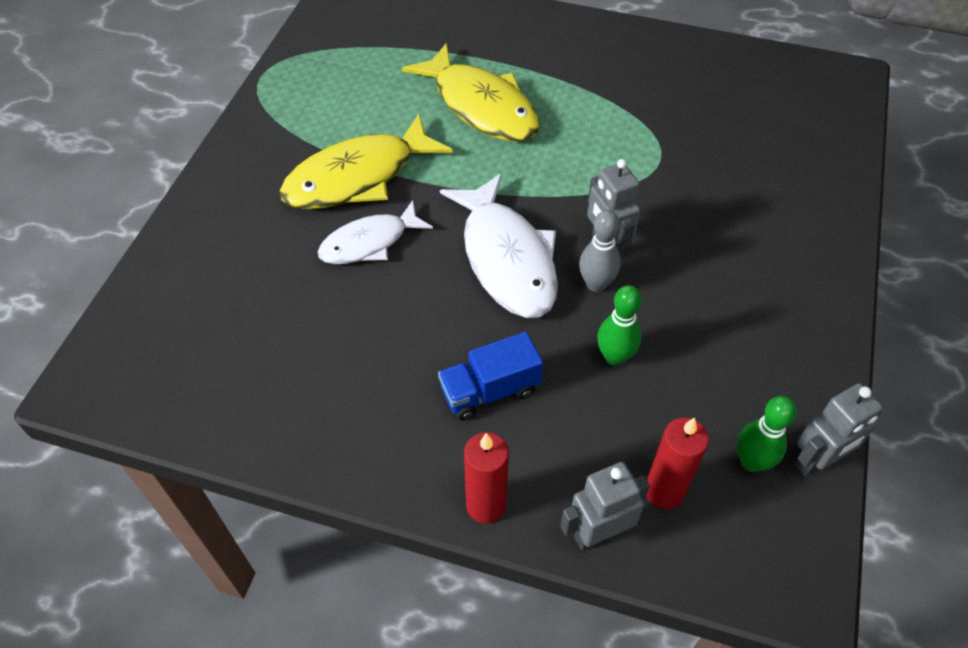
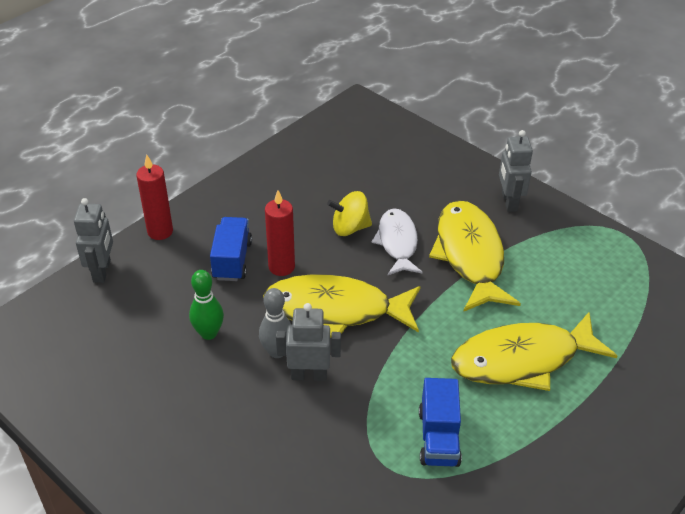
camera: 115 degrees right, 10 degrees down
(366, 295) = (350, 228): none -> yellow spinning top
(506, 258) = (336, 310): white fish -> yellow fish
(606, 135) = (438, 437): none -> blue truck
(664, 491) = (99, 312): red candle -> red candle (281, 267)
(751, 462) = (77, 367): green bowling pin -> none
(817, 461) = (46, 404): grey robot -> grey robot (509, 202)

